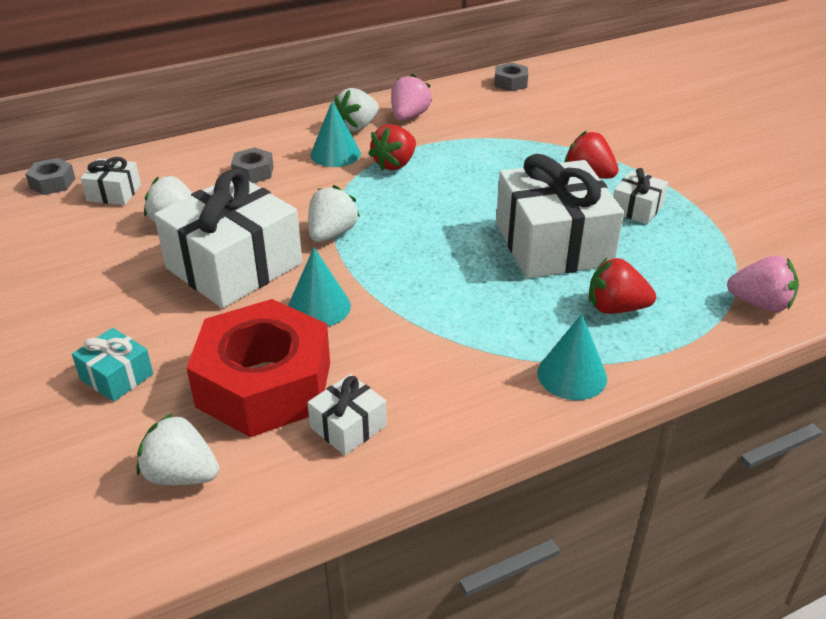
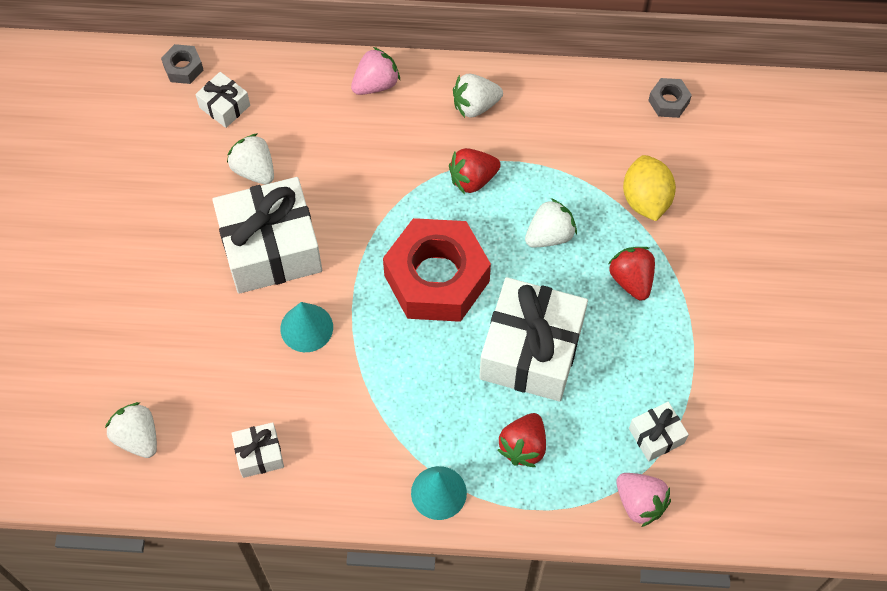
camera: 30 degrees right, 25 degrees up
(116, 376) = (137, 326): turquoise gift -> none
(253, 172) = (348, 131): grey nut -> none
(264, 384) = (227, 386): red nut -> red nut (436, 278)
(332, 234) = (364, 247): white strawberry -> white strawberry (549, 235)
(335, 154) = (431, 138): turquoise cone -> none
(409, 116) = (532, 112): pink strawberry -> pink strawberry (376, 84)
(550, 132) = (646, 200): none -> yellow lemon
(615, 308) = (523, 446): red strawberry -> red strawberry turned 105 degrees counterclockwise
(636, 208) = (636, 344): white gift -> white gift (656, 436)

